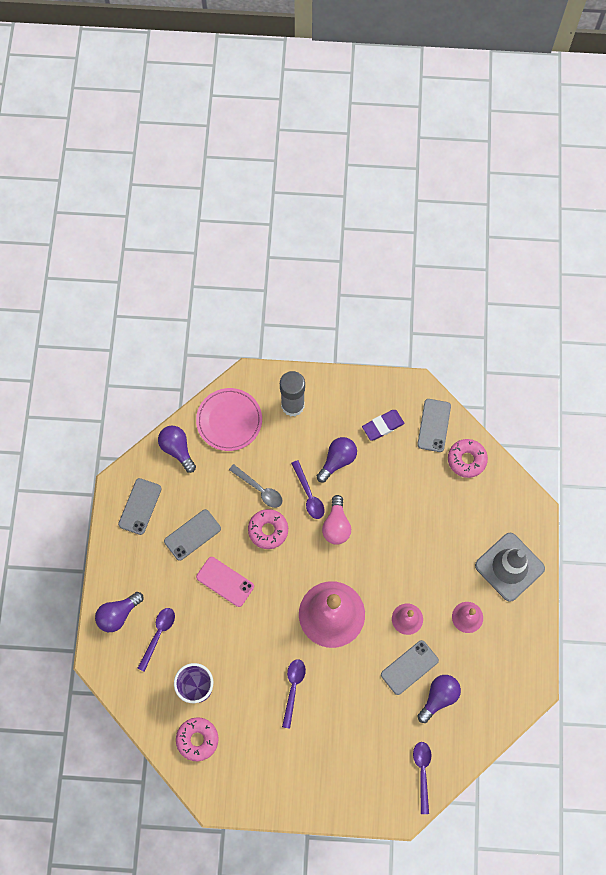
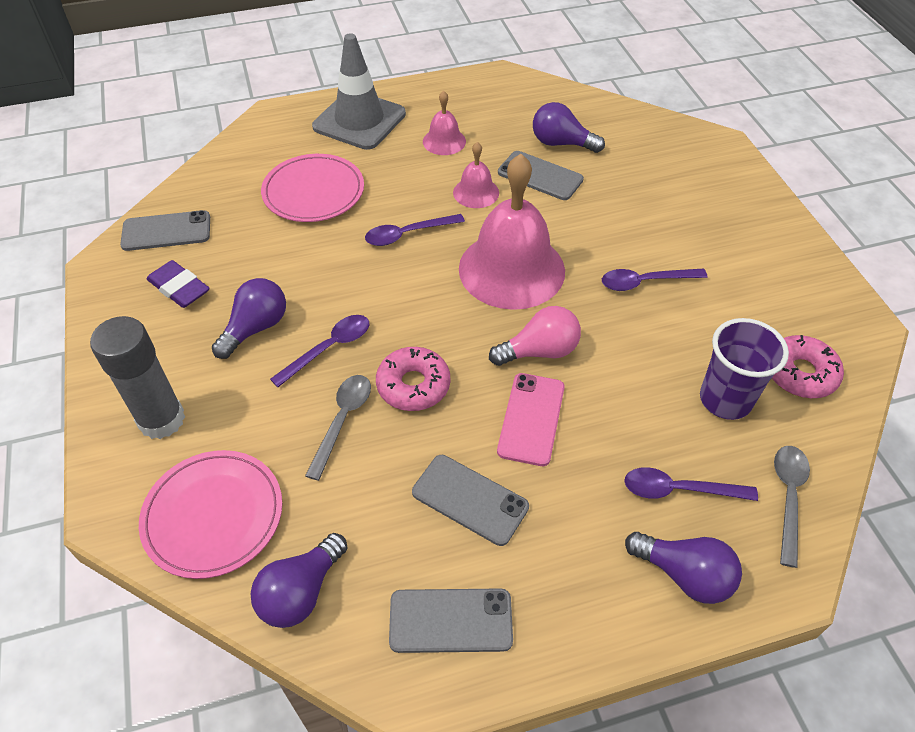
camera: 110 degrees left, 20 degrees down
(133, 685) = (788, 497): none -> grey spoon
(336, 525) = (370, 300): pink light bulb -> pink light bulb (539, 351)
(337, 460) = (256, 328): purple light bulb -> purple light bulb turned 105 degrees clockwise
(422, 772) = (660, 137): purple spoon -> purple spoon (407, 234)
(442, 517) = (313, 192): none -> pink plate
(466, 460) = (216, 187): pink donut -> none

